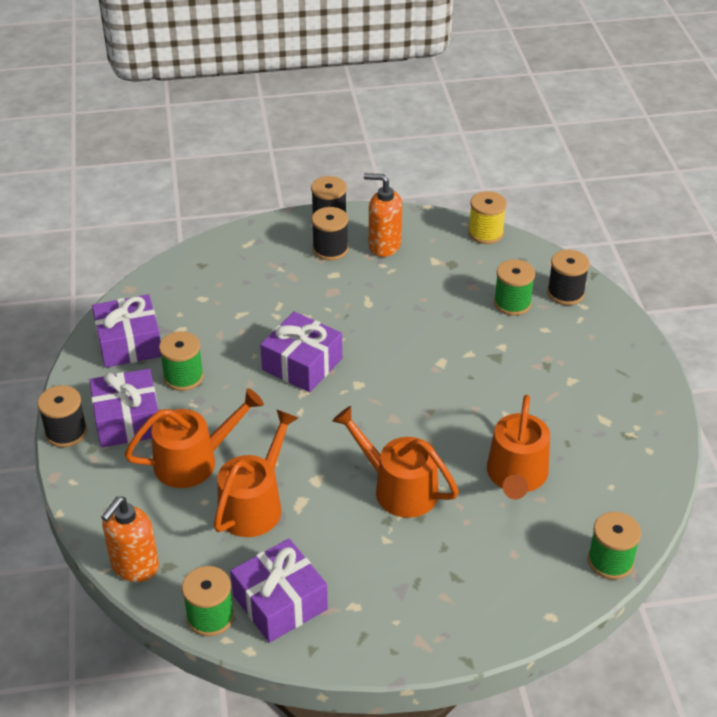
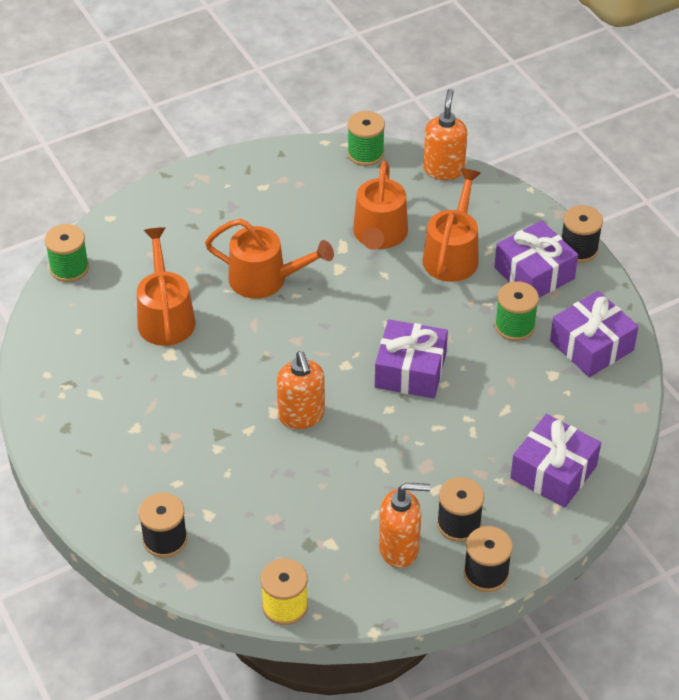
camera: 160 degrees right, 5 degrees up
(193, 461) = (452, 255): orange watering can -> orange watering can turned 150 degrees clockwise
(280, 602) = (319, 175): purple gift -> purple gift (553, 472)
(418, 352) = (301, 416): none -> orange soap dispenser
(512, 303) = (222, 507): green spool -> none

